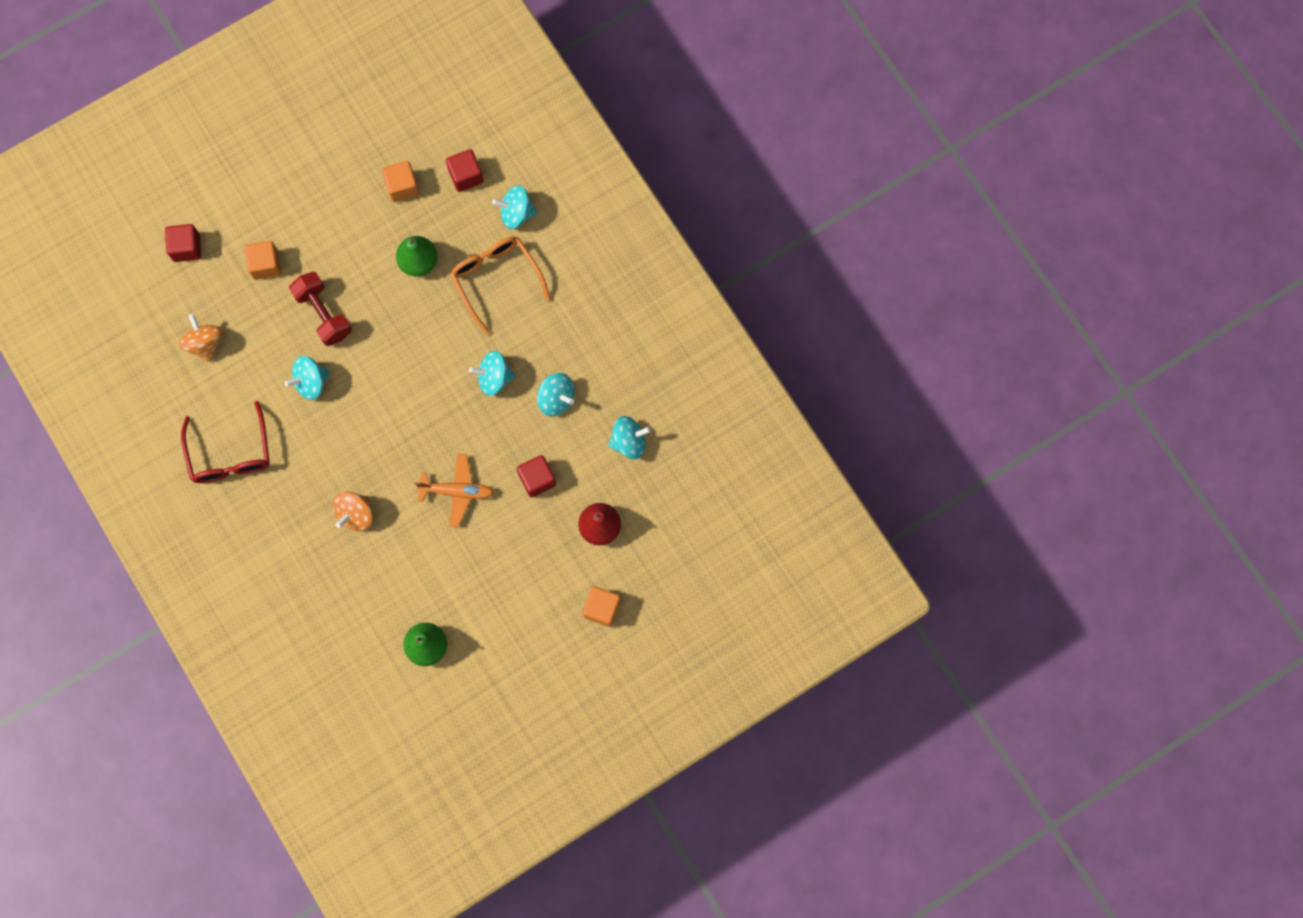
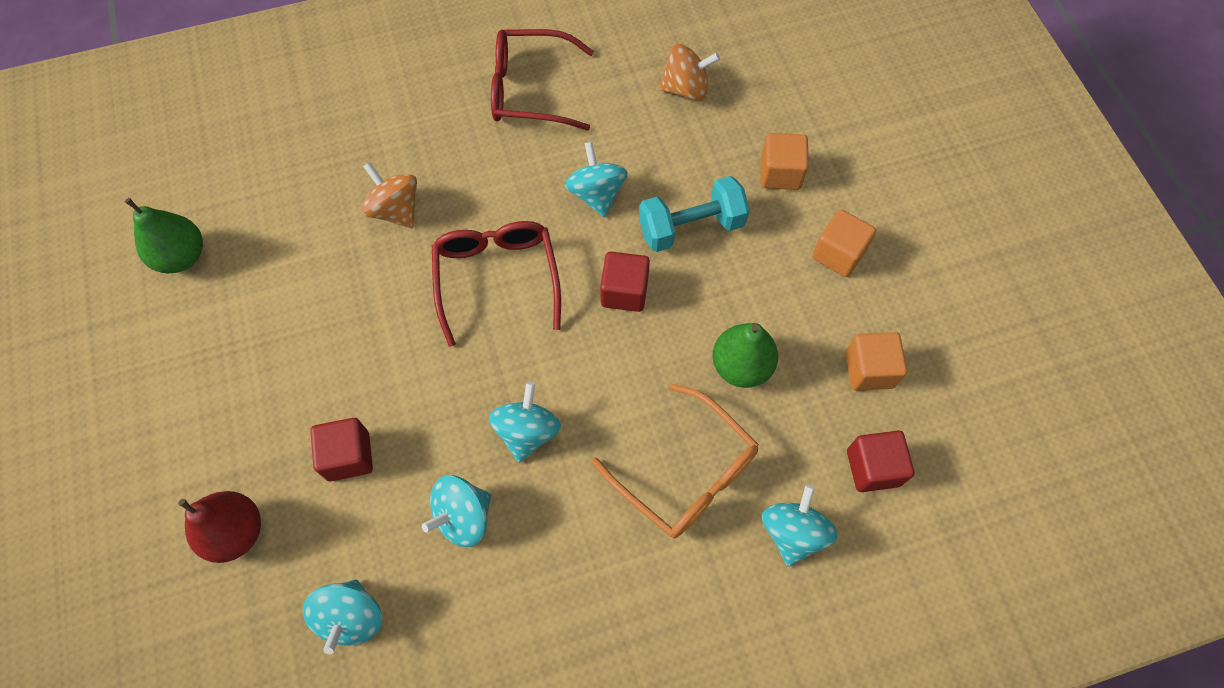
camera: 105 degrees right, 10 degrees down
(186, 248) = (824, 91): red cube -> red cube (624, 291)
(323, 314) = (691, 227): red dumbbell -> turquoise dumbbell
(393, 429) = (497, 279): none -> red glasses
(457, 491) = (375, 341): orange plane -> none
(496, 280) = (685, 473): orange glasses -> orange glasses turned 60 degrees clockwise
(602, 609) = (114, 502): orange cube -> orange cube (838, 254)

